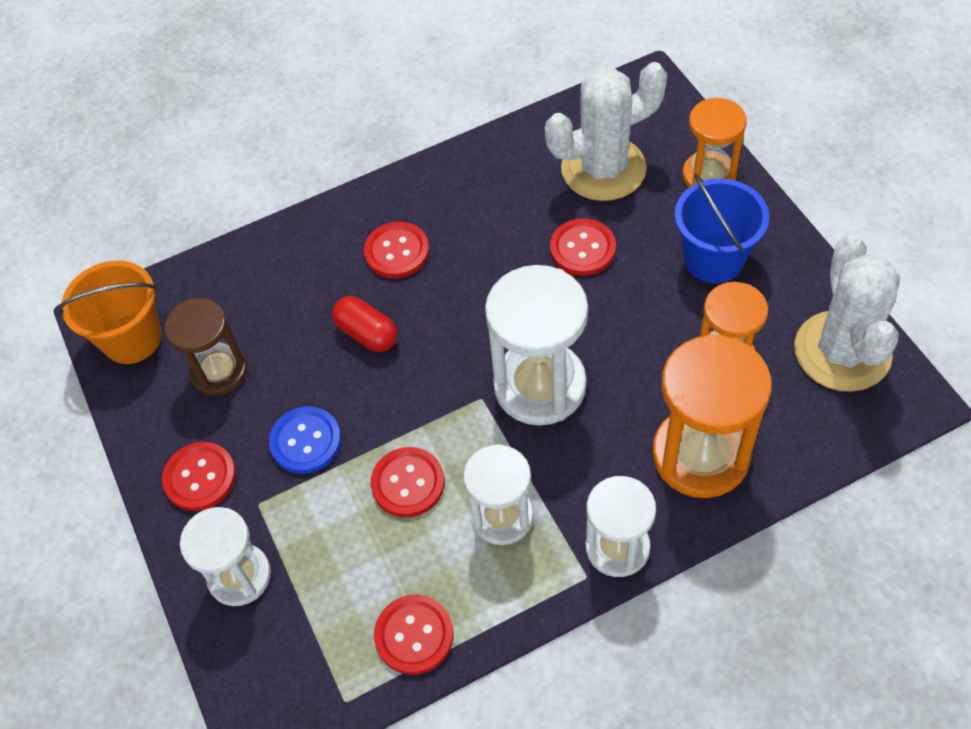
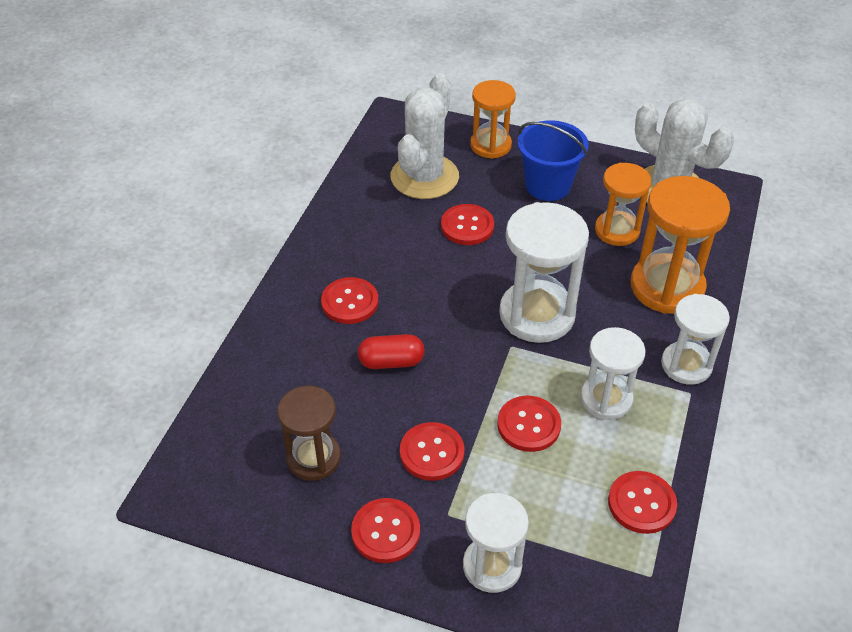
camera: 50 degrees left, 10 degrees down
(132, 338) = (215, 487): orange bucket -> none
(306, 441) = (432, 453): blue button -> red button

